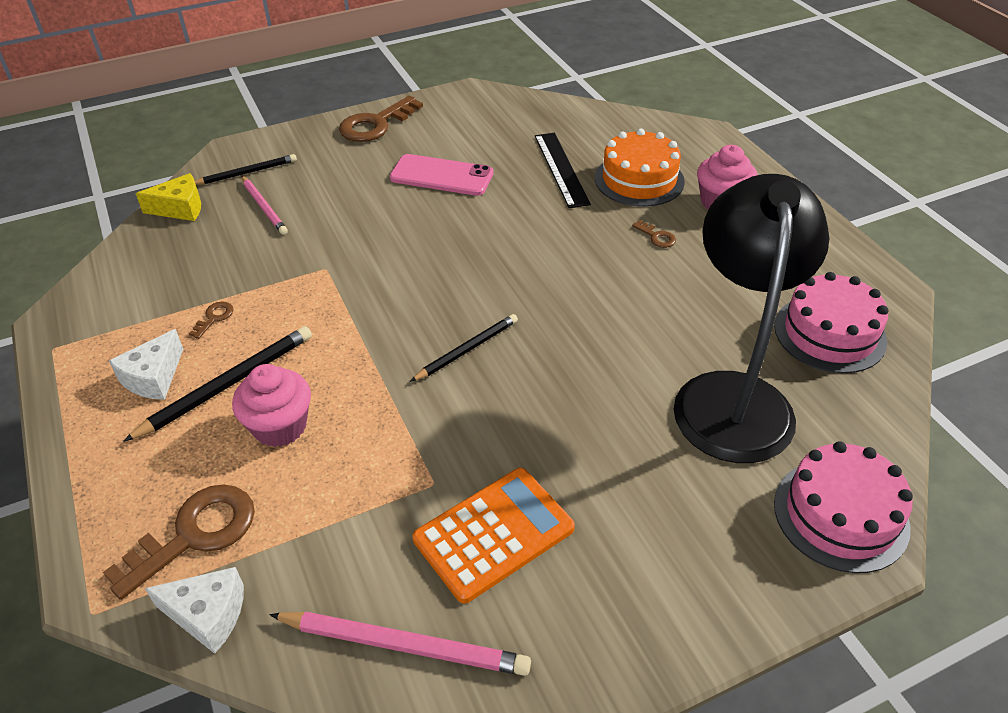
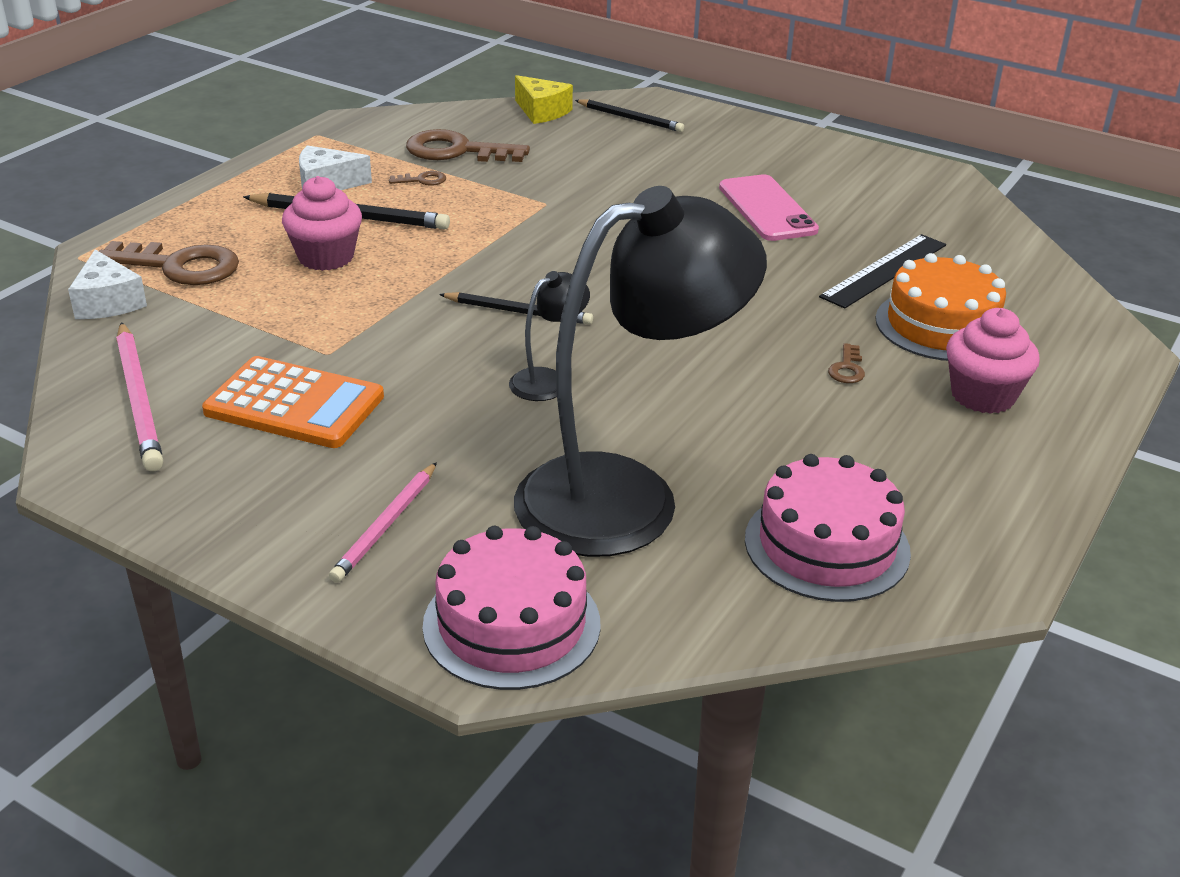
camera: 55 degrees right, 10 degrees down
(264, 207) = (593, 144): pink pencil -> pink pencil (386, 525)
(376, 124) = (799, 147): brown key -> brown key (456, 151)
(570, 374) = (548, 380): none -> black lamp

